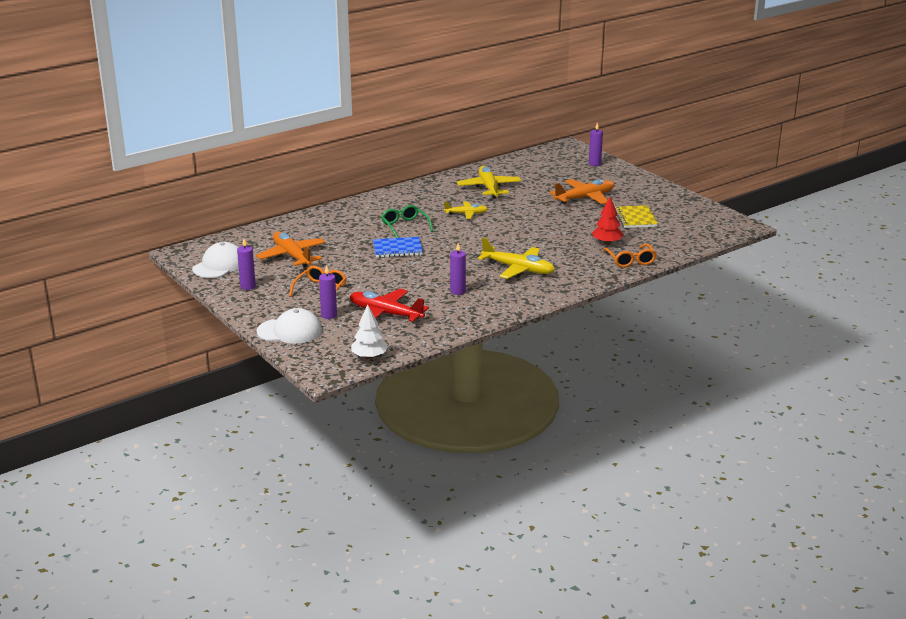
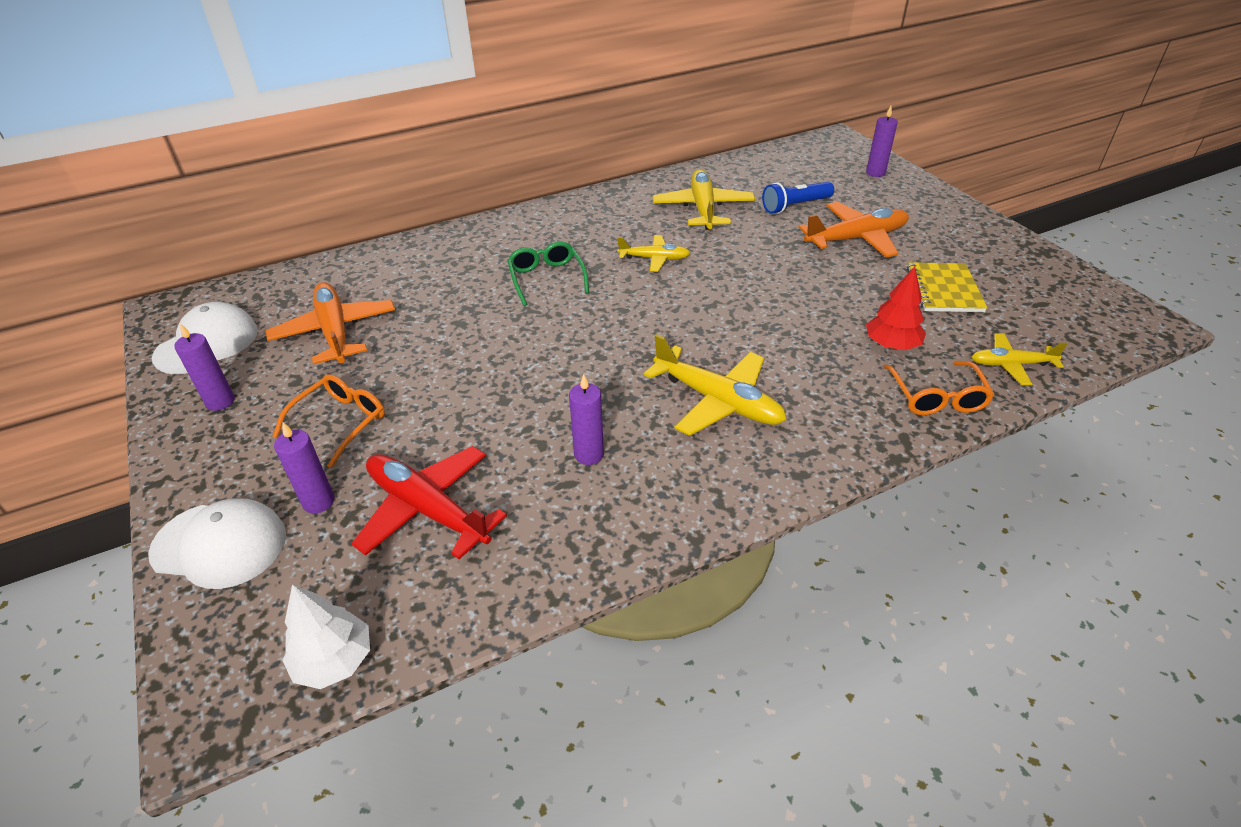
camera: 10 degrees right, 15 degrees up
(397, 249) = (516, 330): blue notebook -> none
(546, 184) = (795, 206): none -> blue flashlight
(669, 246) = (1011, 364): none -> yellow plane

